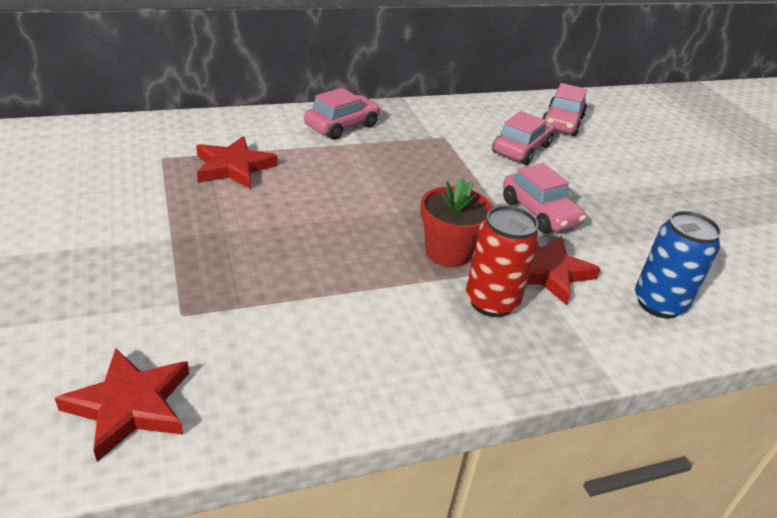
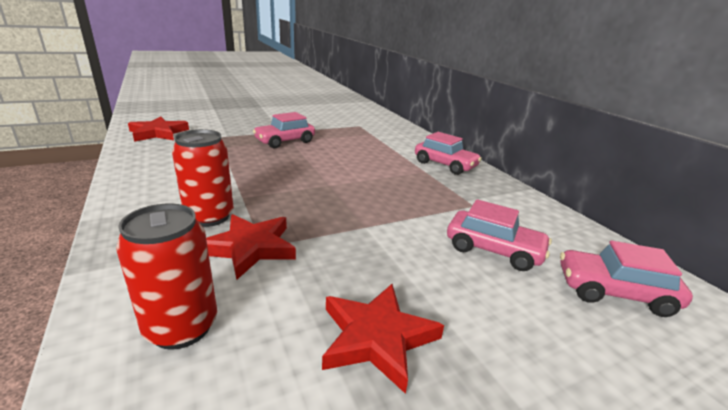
camera: 85 degrees right, 10 degrees down
(233, 167) = (360, 139): red star -> red star (377, 337)
(448, 252) = (277, 201): red flower pot -> none
(539, 213) = (356, 252): pink car -> pink car (285, 141)
(659, 303) = (181, 327): blue can -> red can

